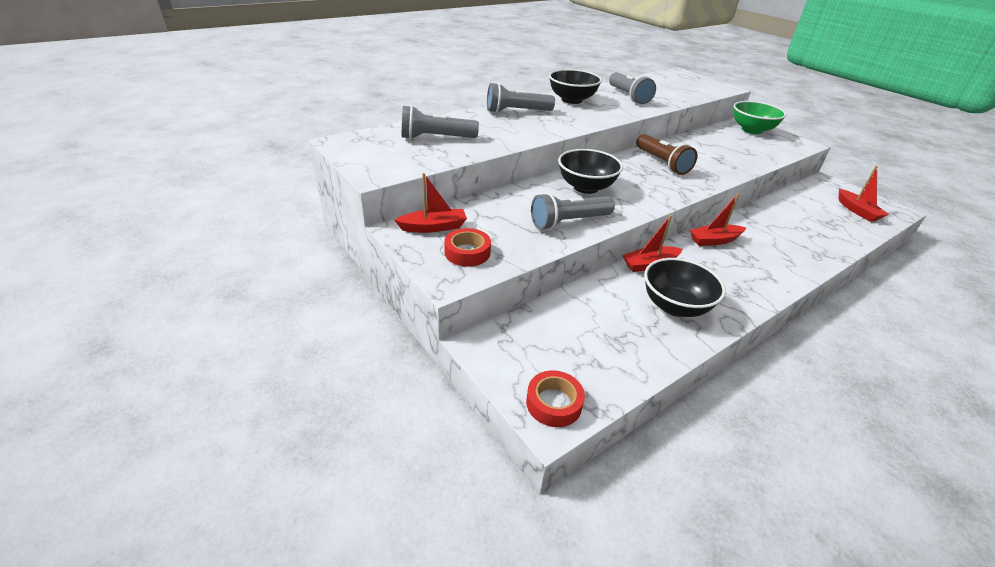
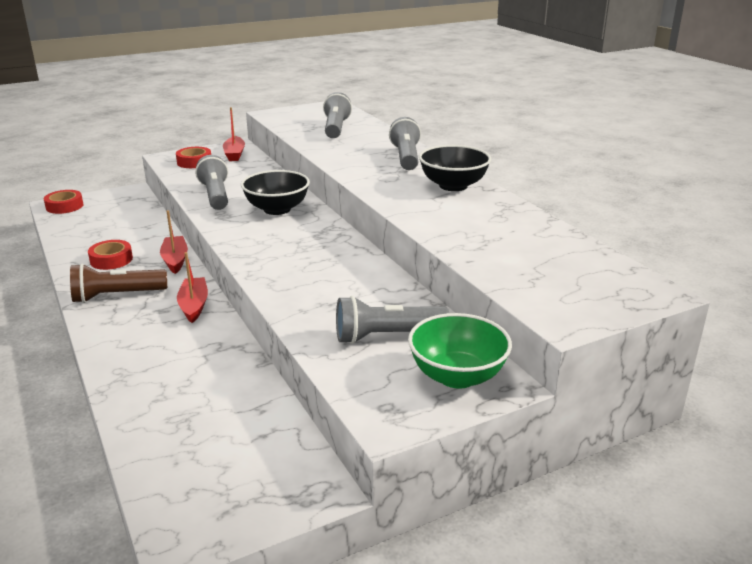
camera: 100 degrees right, 10 degrees down
(628, 96) = (478, 221): grey flashlight -> grey flashlight (386, 336)
(662, 163) = (326, 259): brown flashlight -> brown flashlight (116, 296)
(675, 306) = (111, 260): black bowl -> red tape
(857, 211) = (202, 476): red boat -> none

